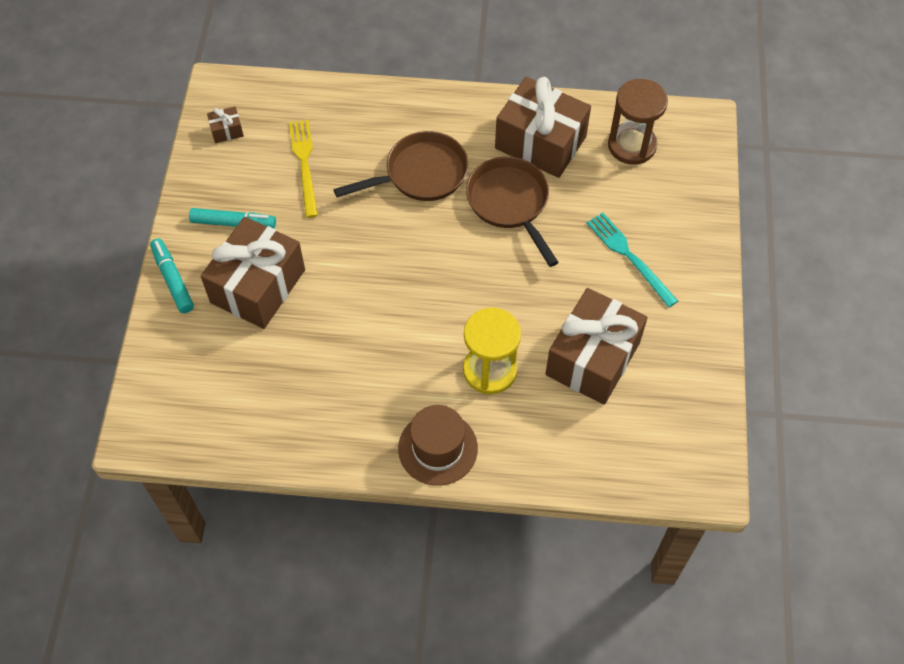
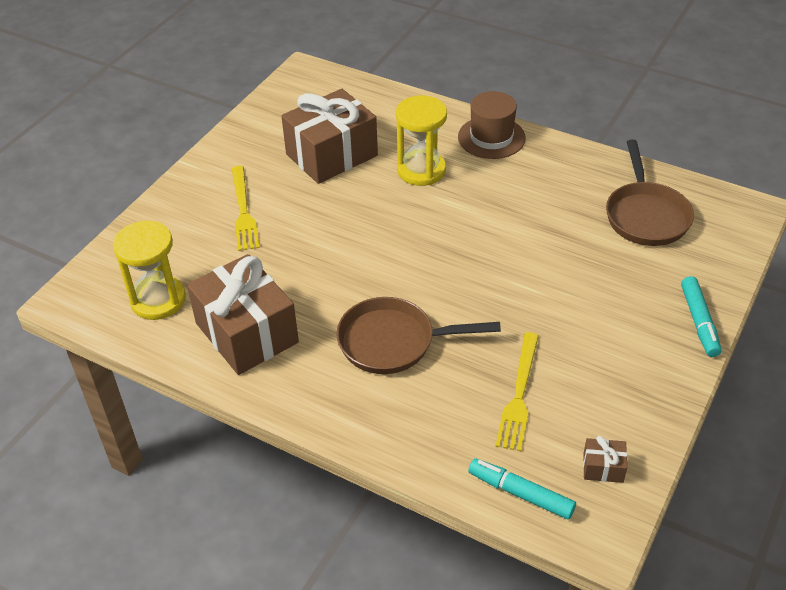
camera: 155 degrees left, 15 degrees down
(233, 223) = (620, 356): turquoise marker -> turquoise marker (521, 494)
(258, 286) = (609, 290): brown gift -> none
(510, 203) = (319, 286): brown pan -> brown pan (646, 215)
(629, 257) = (243, 211): turquoise fork -> yellow fork
(632, 145) = (158, 300): brown hourglass -> yellow hourglass

